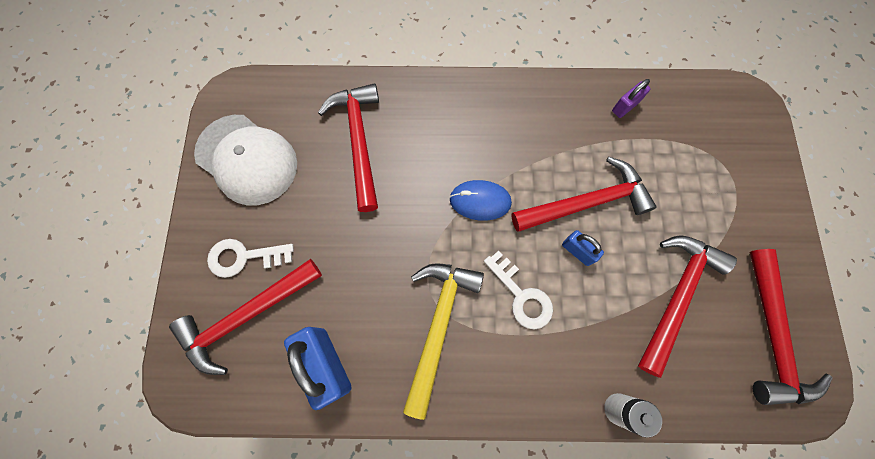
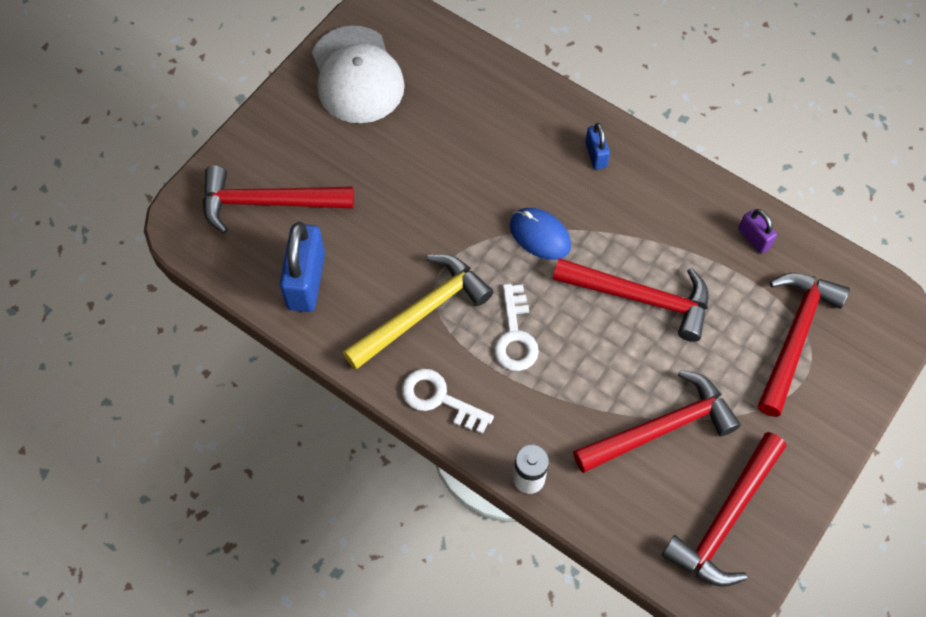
camera: 35 degrees right, 10 degrees down
(244, 257) = (298, 155): white key -> white key (439, 399)
(359, 141) = (468, 118): red hammer -> red hammer (795, 336)
(577, 251) = (597, 333): blue padlock -> blue padlock (596, 155)
(625, 106) = (754, 238): purple padlock -> purple padlock turned 60 degrees clockwise

